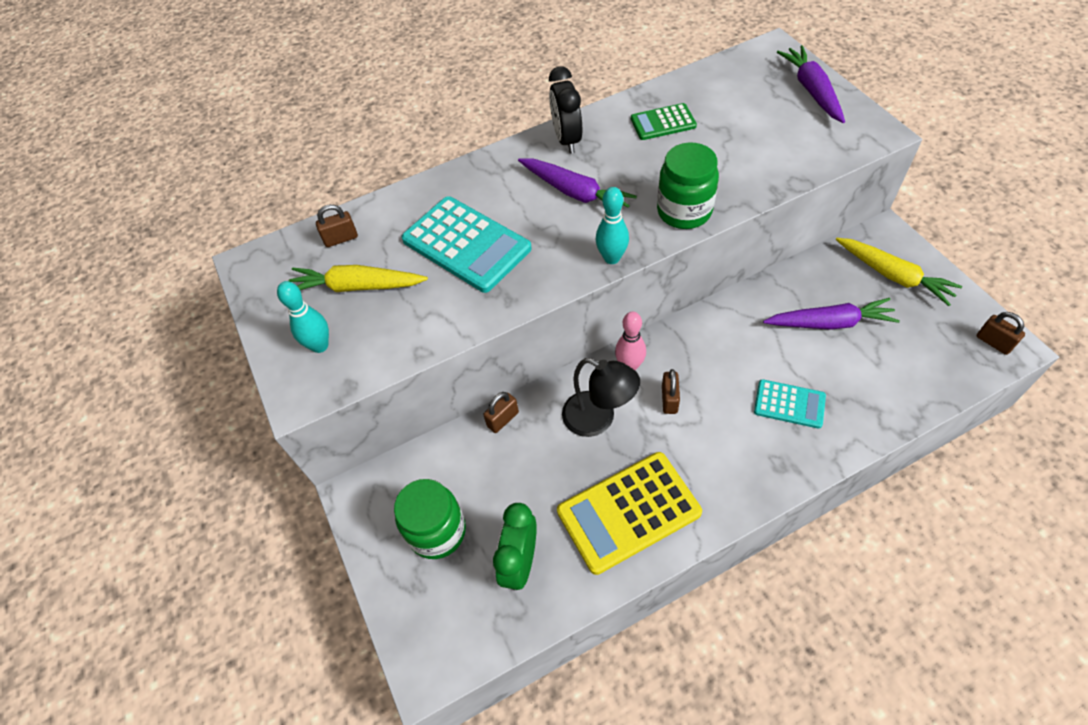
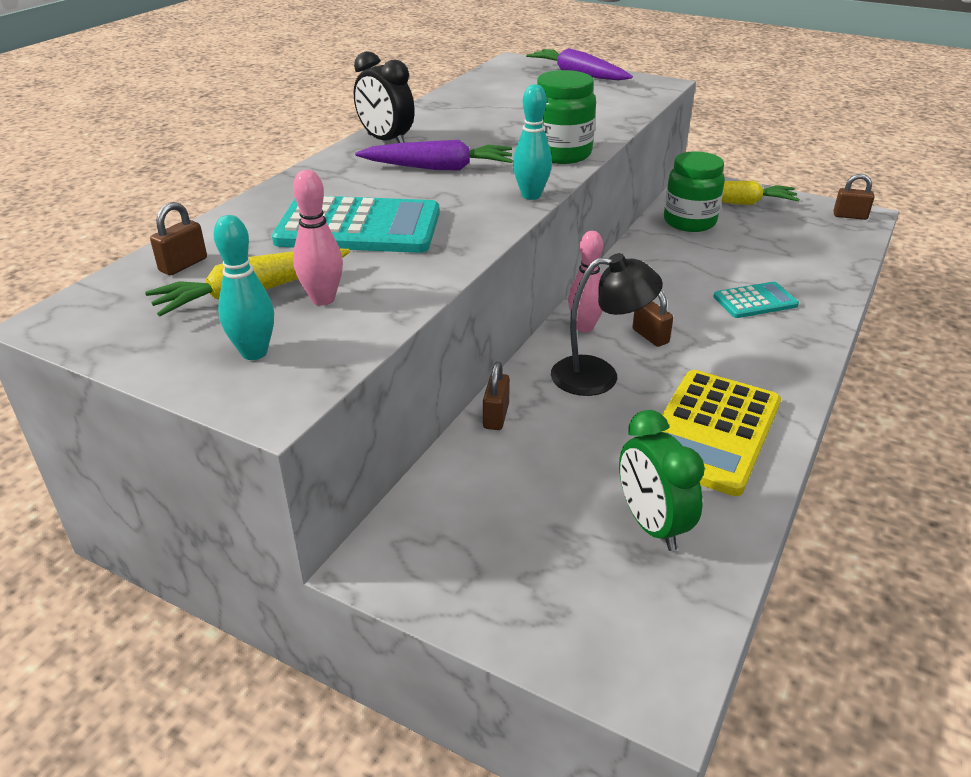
camera: 40 degrees left, 20 degrees down
(389, 313) = (323, 299): none -> pink bowling pin
(437, 531) = (524, 546): green jar -> green jar (689, 222)
(663, 122) = (471, 113): green calculator -> none
(830, 323) = (722, 242): purple carrot -> none

